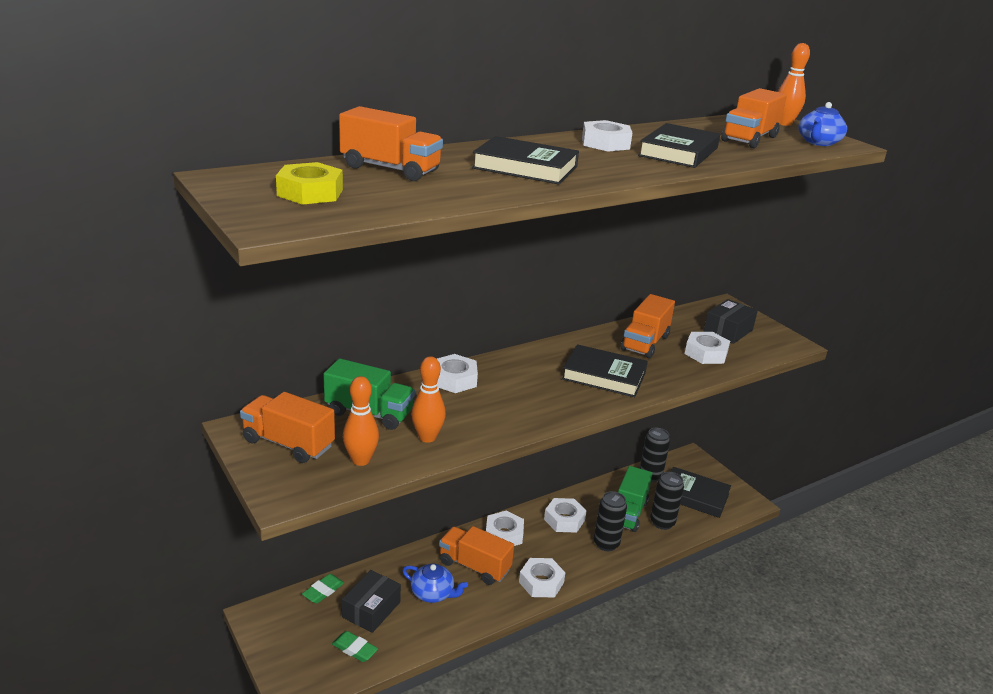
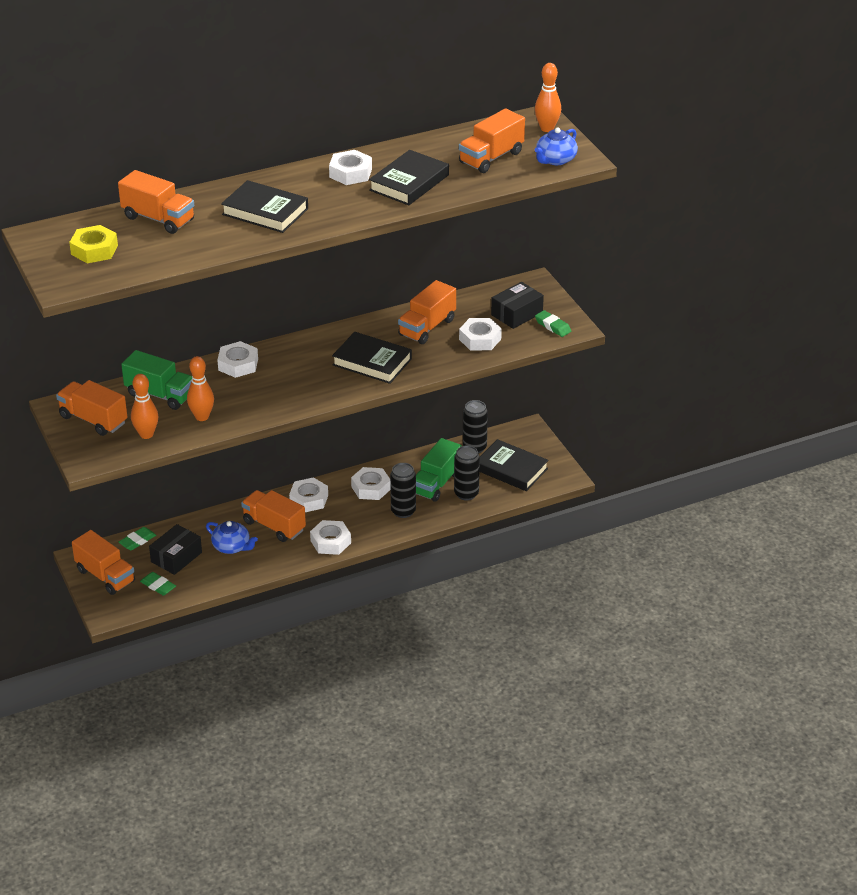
camera: 10 degrees right, 10 degrees up
(288, 639) = (105, 576): none -> orange truck
(771, 341) = (553, 326): none -> green eraser

